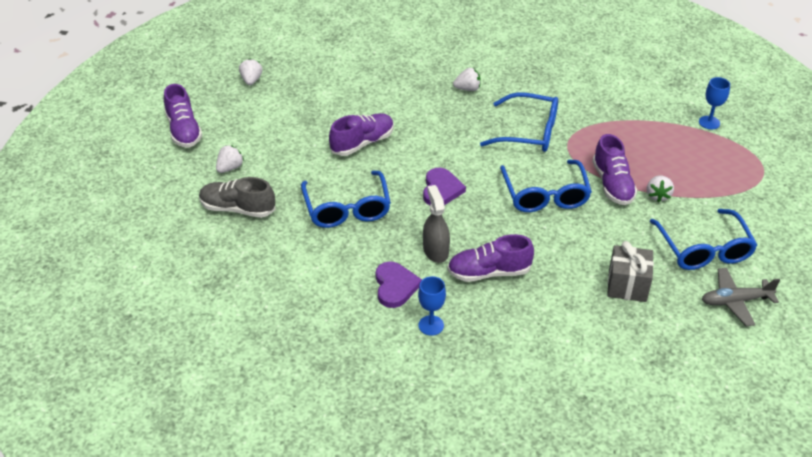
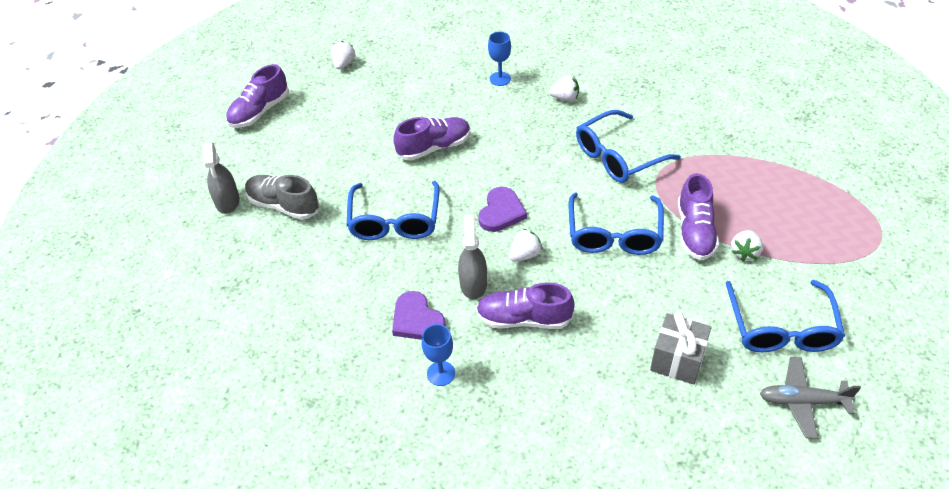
camera: 15 degrees right, 5 degrees up
(182, 212) = (227, 201): none -> grey spray bottle
(184, 130) = (259, 111): purple shoe -> purple shoe turned 45 degrees clockwise
(230, 168) = (291, 158): white strawberry -> white strawberry (525, 255)
(395, 286) = (417, 320): purple heart -> purple heart turned 135 degrees clockwise
(529, 132) = (618, 156): blue glasses -> blue glasses turned 120 degrees clockwise
(709, 122) = (830, 170): blue goblet -> blue goblet (500, 79)

